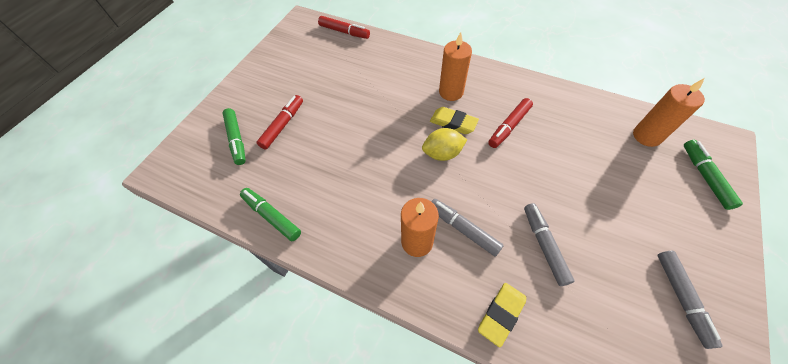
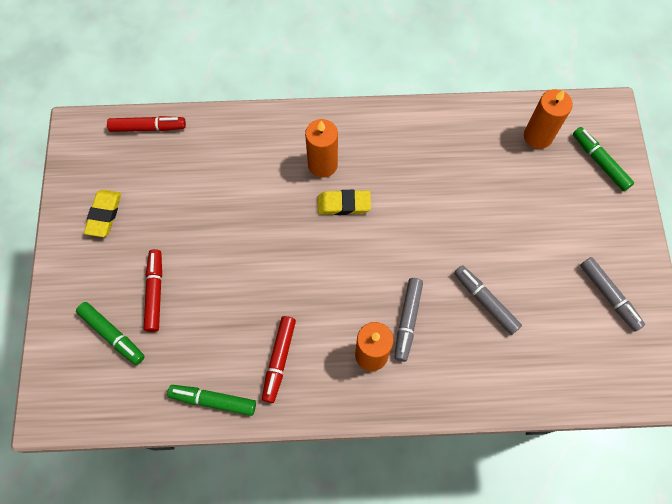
camera: 30 degrees left, 10 degrees up
(442, 153) = (350, 247): yellow lemon -> none
(463, 229) = (407, 321): grey marker -> grey marker turned 90 degrees counterclockwise
(501, 314) = (473, 383): yellow eraser -> yellow eraser (104, 215)
(509, 127) = (403, 183): red marker -> red marker (279, 360)

